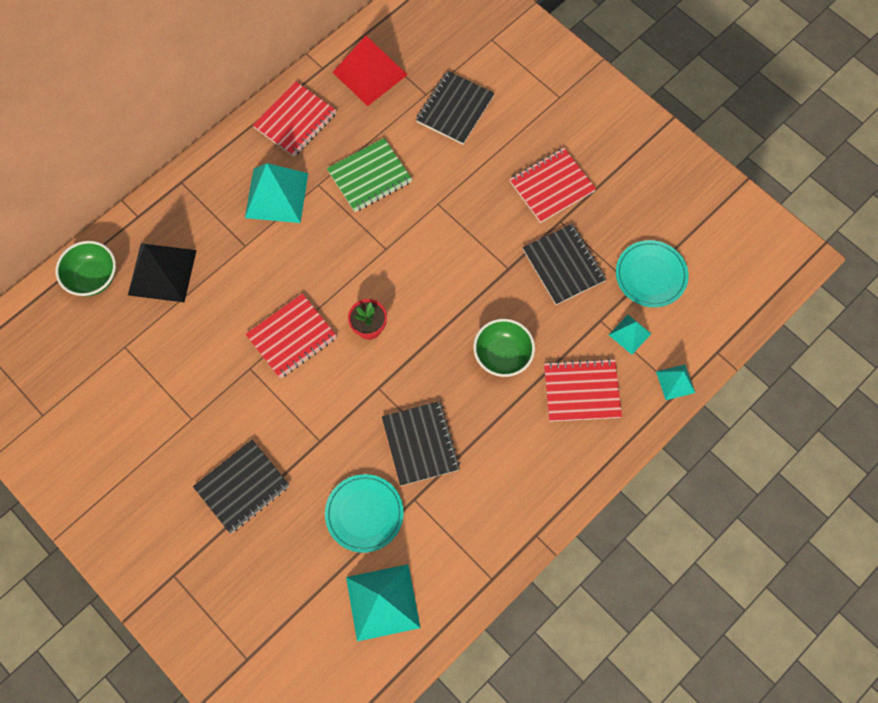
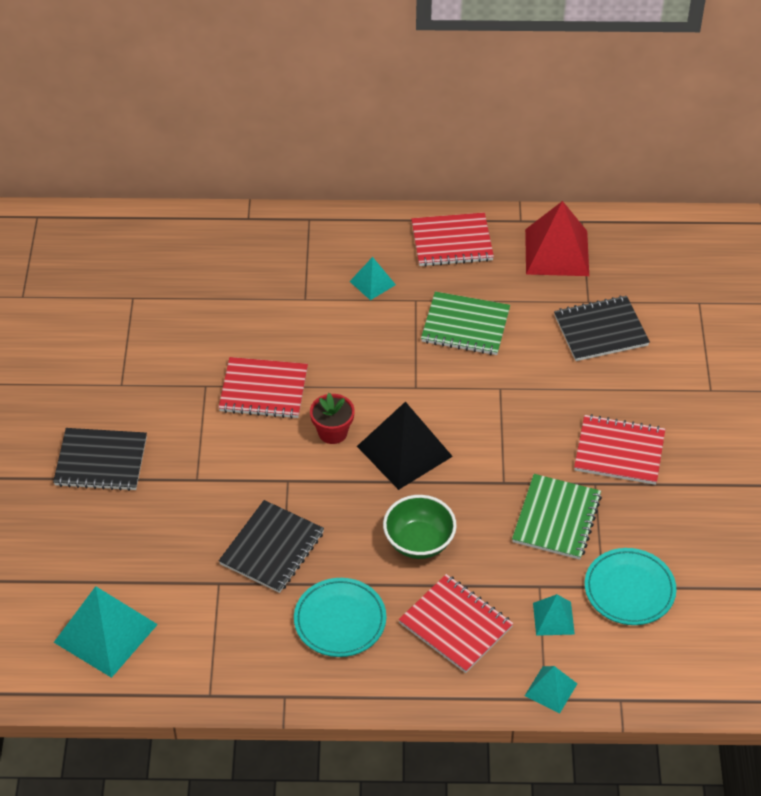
camera: 45 degrees right, 20 degrees down
(93, 278) = (166, 235): green bowl -> none
(162, 272) = (220, 269): black pyramid -> black pyramid (404, 451)
(276, 195) = (372, 283): turquoise pyramid -> turquoise pyramid, size x0.52
(364, 514) = (168, 559): turquoise plate -> turquoise plate (340, 620)
(563, 265) = (556, 518): black notebook -> green notebook

